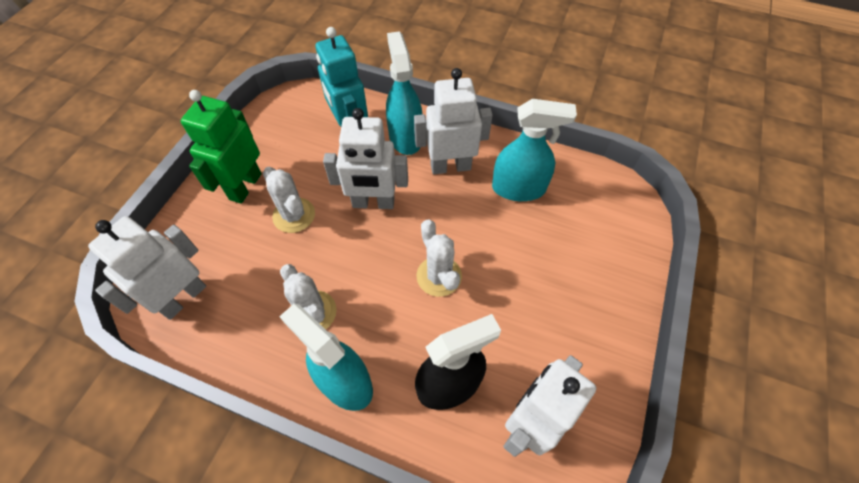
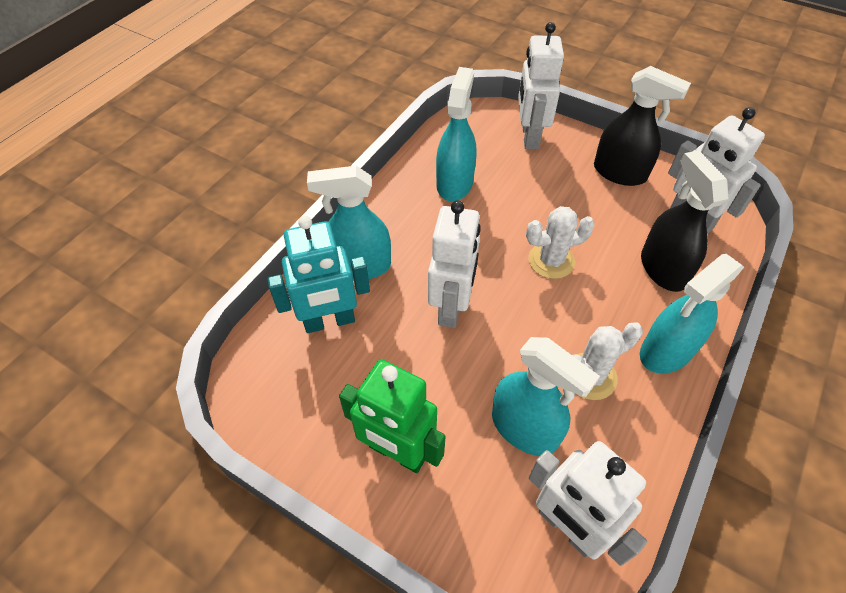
camera: 80 degrees left, 5 degrees down
(263, 264) = (524, 428): none -> turquoise spray bottle
(294, 215) = (456, 392): white cactus -> none
(450, 166) = (414, 231): white robot -> white robot (529, 136)
(586, 343) = (619, 173): none -> black spray bottle

